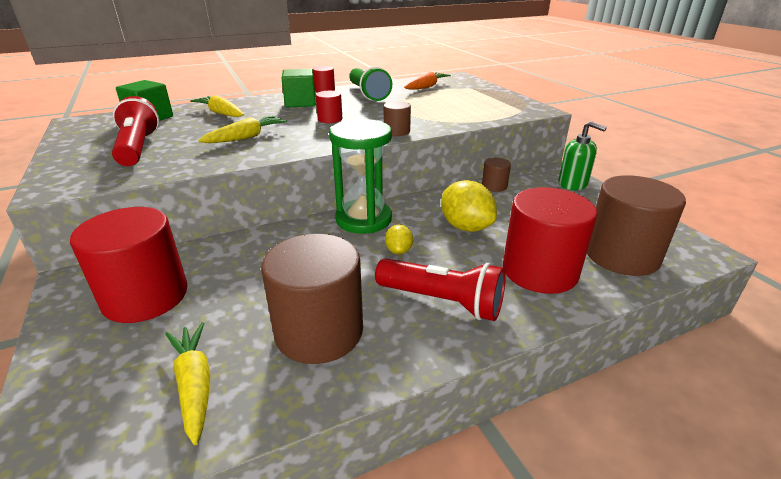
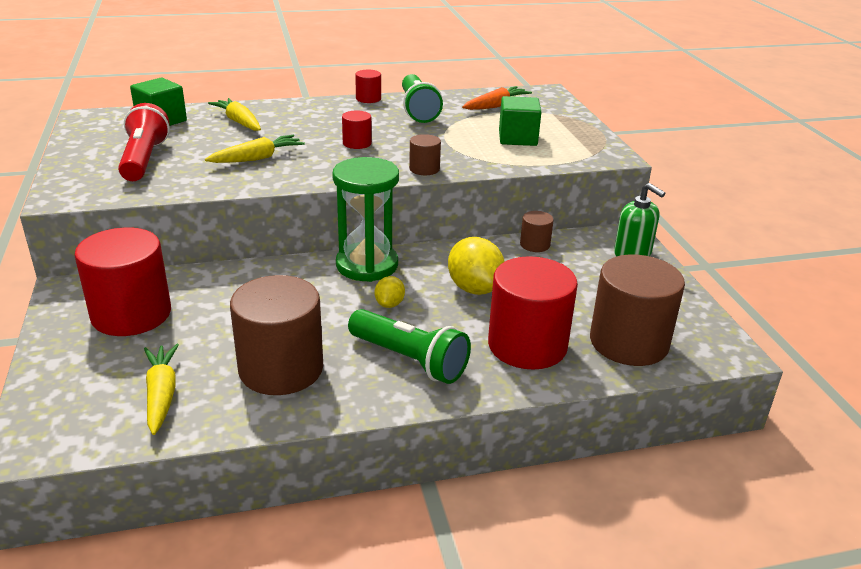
camera: 10 degrees right, 0 degrees up
(300, 103) = (333, 115): green cube -> green cube (517, 138)
(442, 302) = (410, 360): red flashlight -> green flashlight

